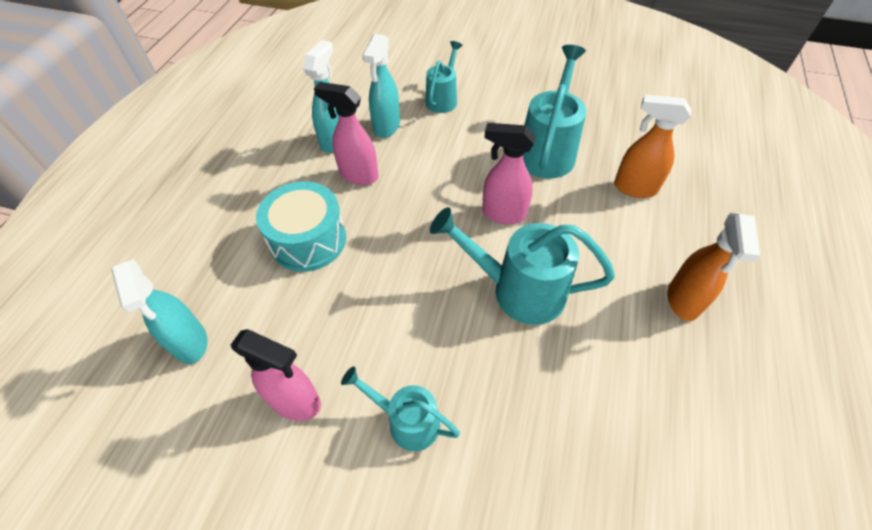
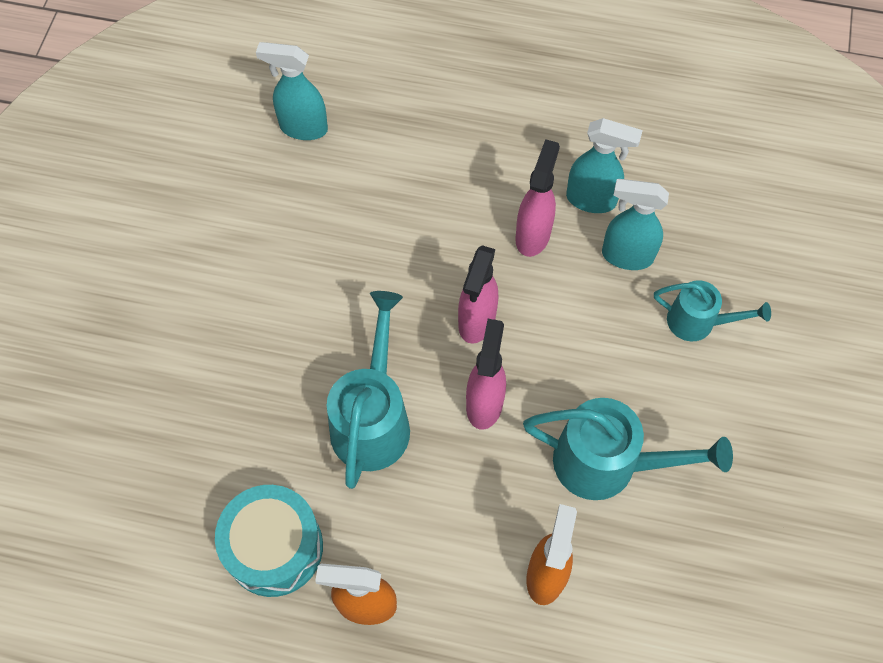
camera: 85 degrees right, 10 degrees up
(190, 343) = (303, 128): turquoise spray bottle -> turquoise spray bottle turned 45 degrees clockwise
(296, 401) = (245, 226): pink spray bottle -> pink spray bottle (476, 321)
(308, 240) = (429, 200): turquoise drum -> turquoise drum (274, 547)
(406, 421) = (227, 318): turquoise watering can -> none

